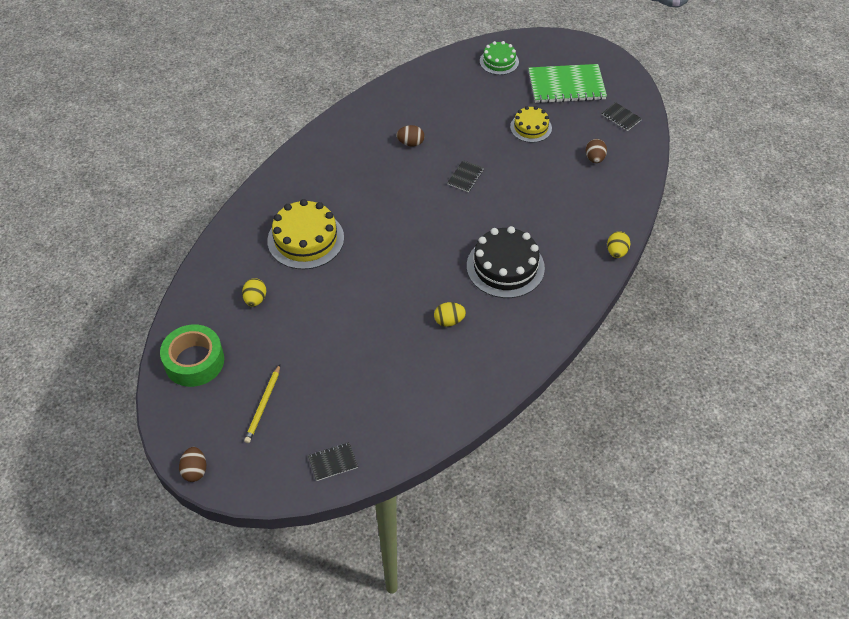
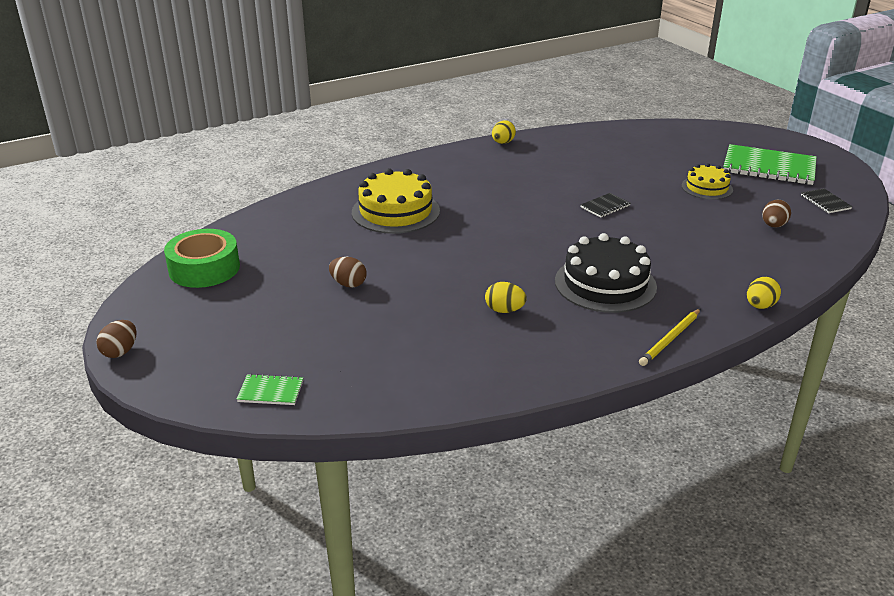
camera: 25 degrees right, 20 degrees down
(255, 299) = (306, 240): yellow egg -> yellow egg (503, 143)
(263, 405) = (240, 320): yellow pencil -> yellow pencil (670, 339)
(333, 462) = (270, 391): black notebook -> green notebook
(410, 143) = (561, 171): brown egg -> brown egg (348, 284)
(499, 61) = (699, 138): green cake -> none

